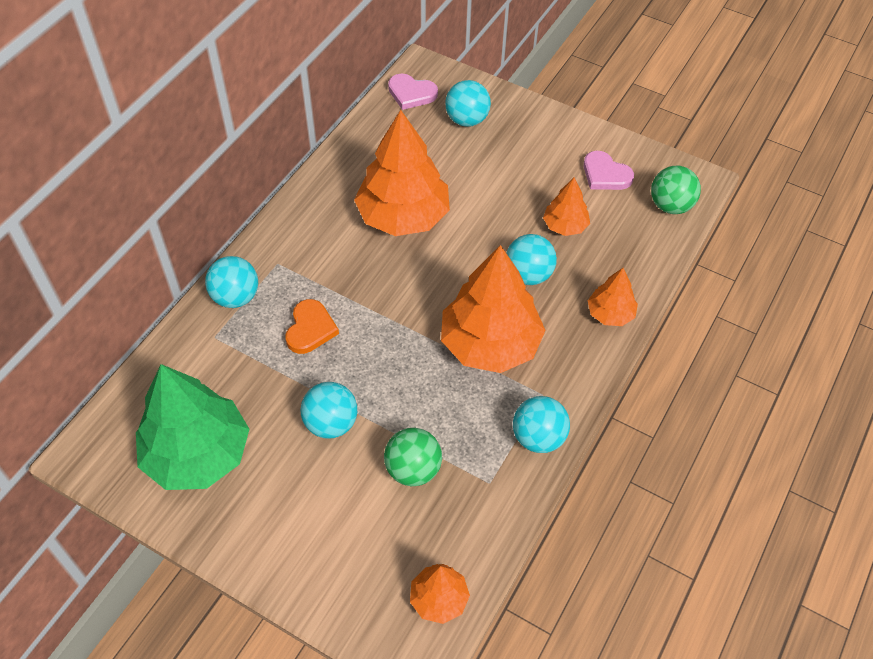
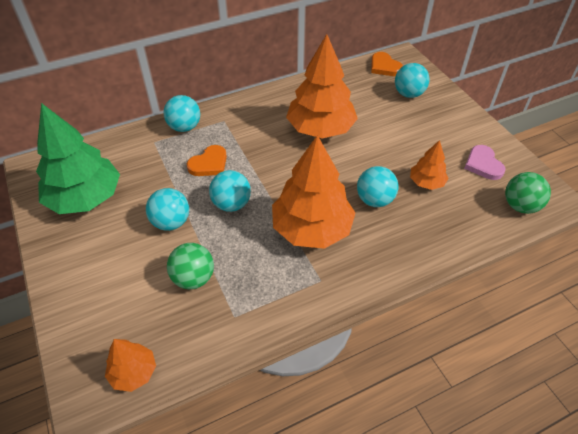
camera: 35 degrees right, 5 degrees down
(411, 93) = (384, 67): pink heart -> orange heart
(538, 437) = (293, 307): turquoise ball -> turquoise ball (231, 204)
(610, 313) = (415, 253): orange tree -> none

